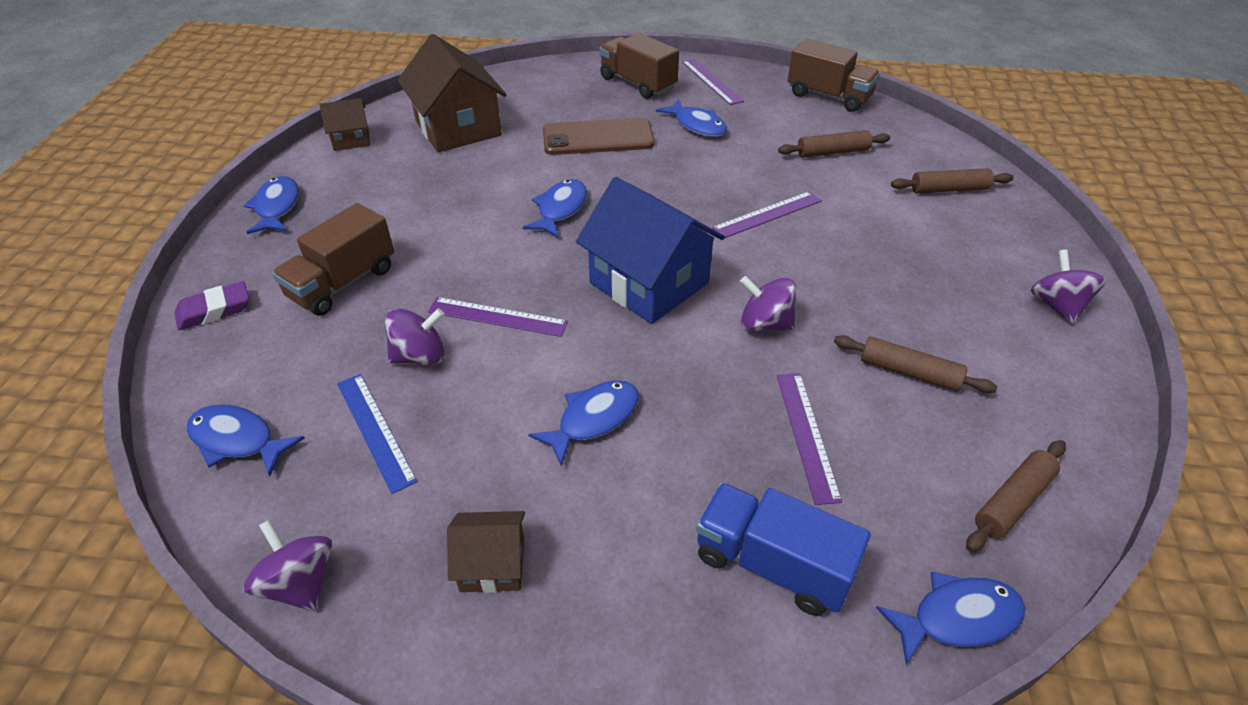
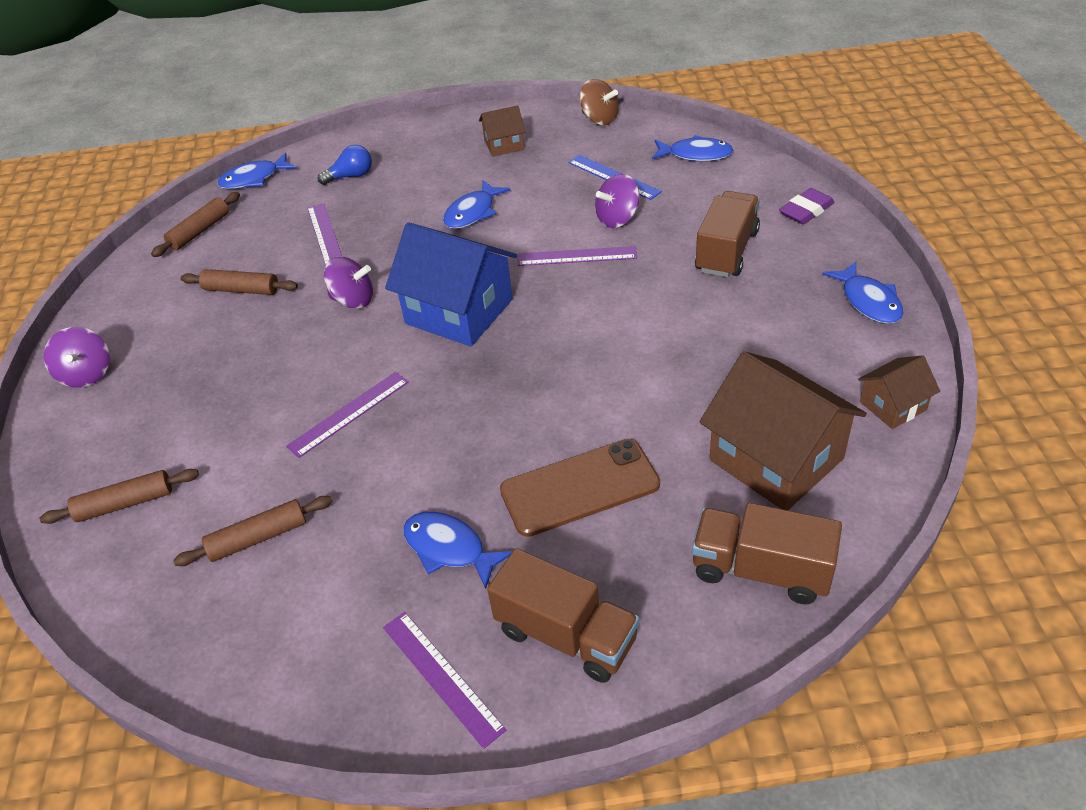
camera: 170 degrees right, 0 degrees up
(300, 583) = (599, 119): purple spinning top -> brown spinning top
(560, 209) = (575, 367): blue fish -> none
(772, 564) = (351, 176): blue truck -> blue light bulb
(828, 96) = (241, 681): brown truck -> brown truck (761, 570)

